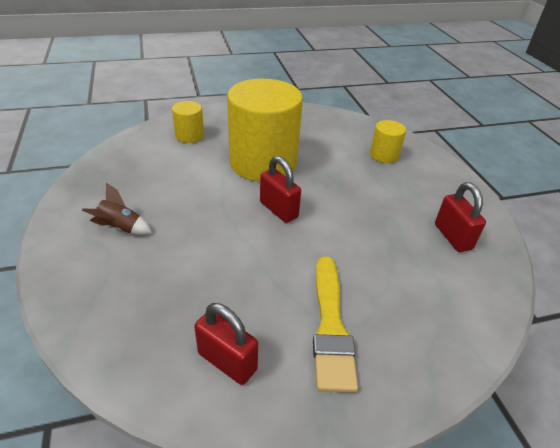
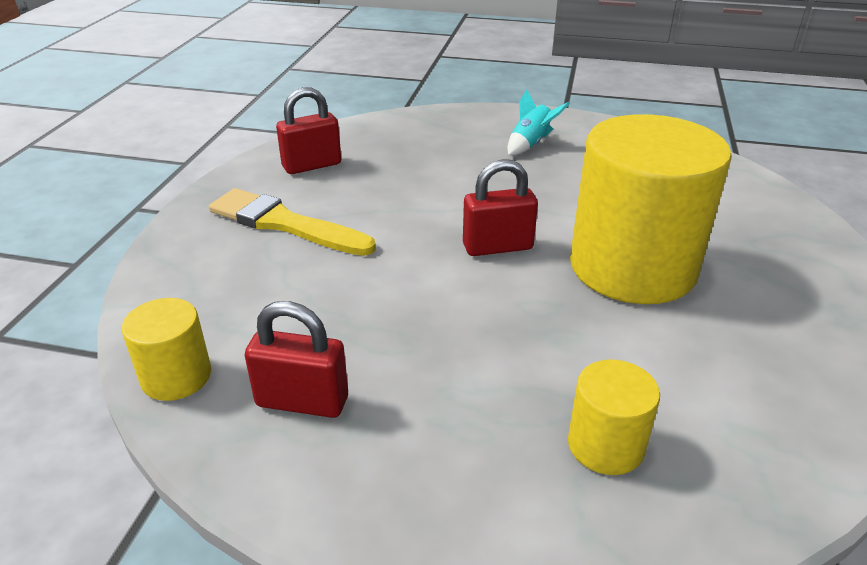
camera: 120 degrees right, 5 degrees down
(121, 228) = (530, 144): brown rocket -> turquoise rocket
(189, 136) = (744, 218): yellow cylinder -> yellow cylinder (176, 377)

